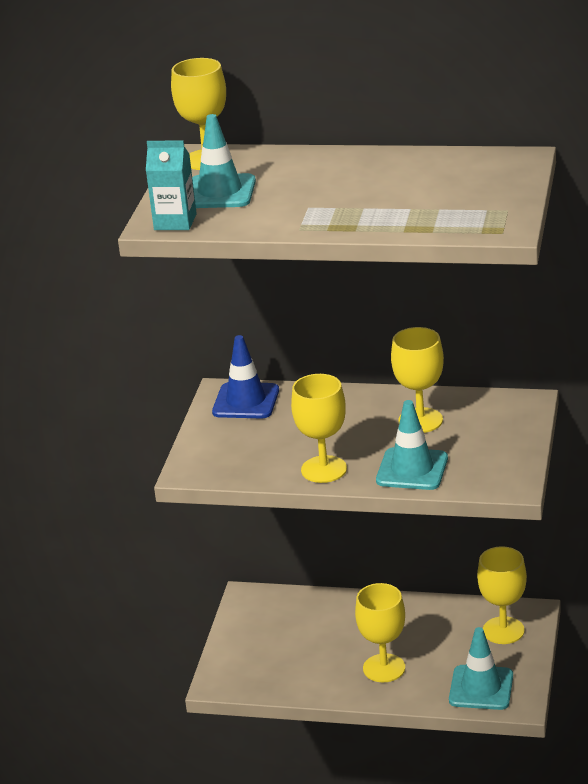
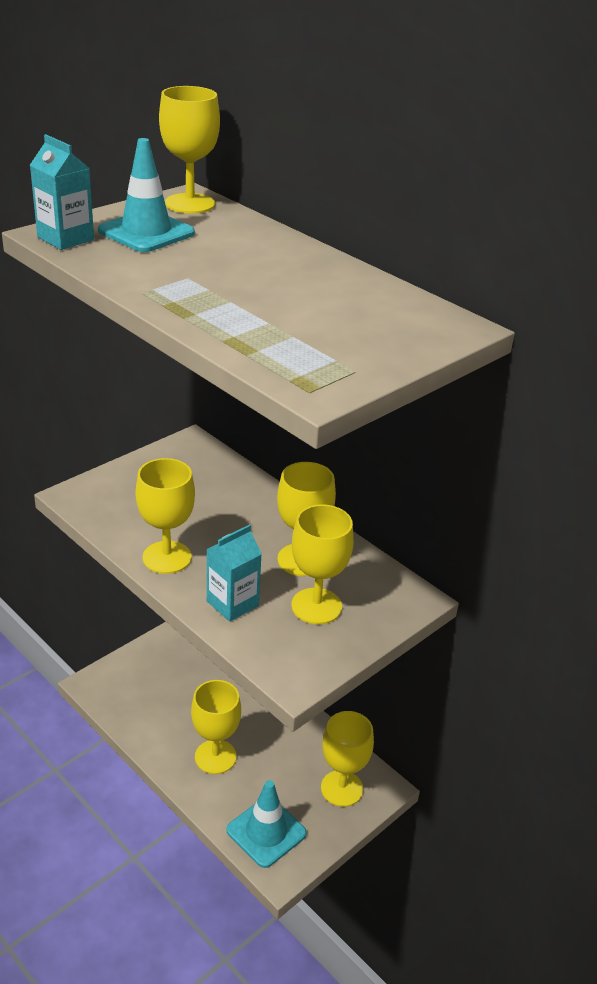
camera: 30 degrees right, 5 degrees up
(246, 401) = (195, 461): blue traffic cone -> none
(412, 469) = (232, 603): turquoise traffic cone -> turquoise carton
(470, 441) = (316, 606): none -> yellow goblet

